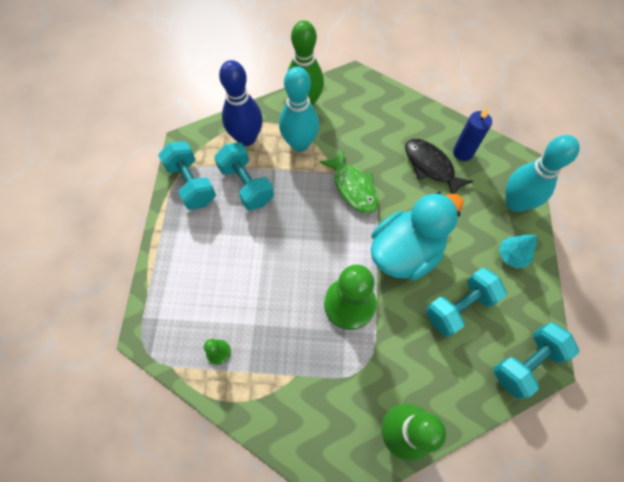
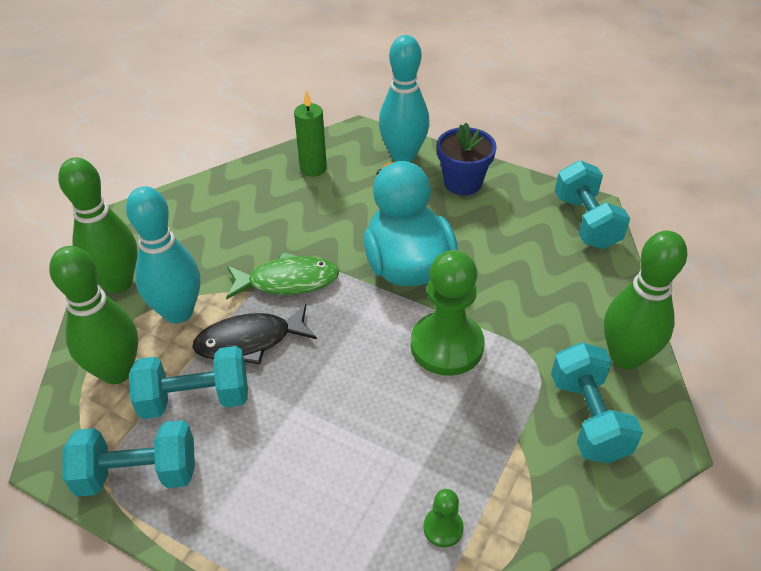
camera: 65 degrees left, 20 degrees down
(246, 138) = (117, 371): blue bowling pin -> green bowling pin
(431, 166) = (311, 200): black fish -> black fish (249, 341)
(459, 307) = (500, 247): turquoise dumbbell -> turquoise dumbbell (588, 418)
(463, 152) = (313, 168): blue candle -> green candle
(512, 255) = (463, 183): turquoise tree -> blue flower pot

